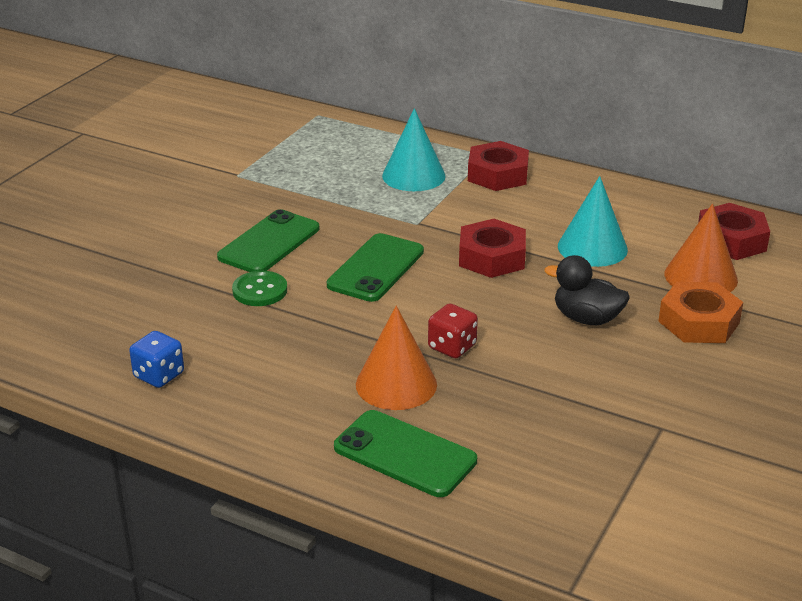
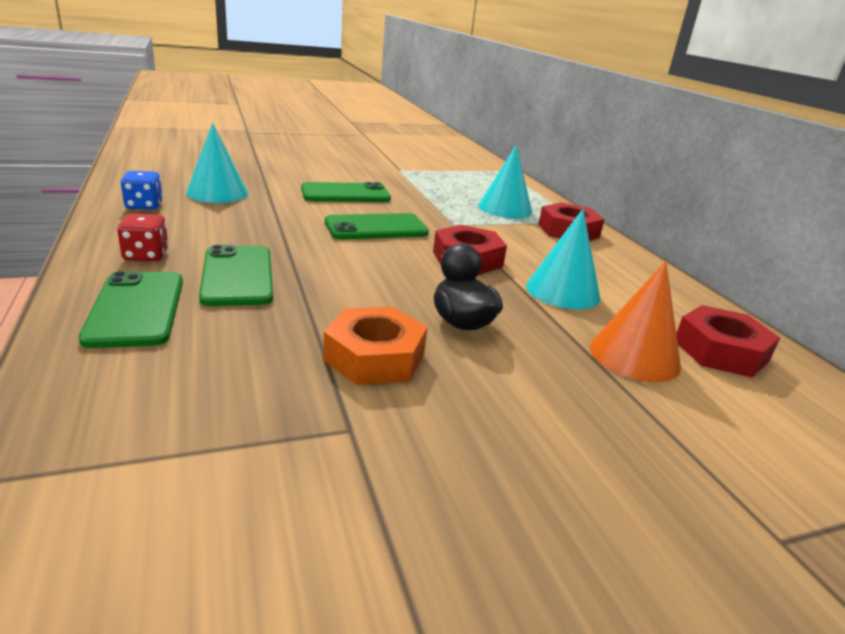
camera: 40 degrees right, 5 degrees down
(173, 317) = (217, 193): none -> turquoise cone
(260, 290) = (287, 205): green button -> none
(396, 384) = (237, 276): orange cone -> green phone
(452, 347) = (322, 281): red dice -> red dice (146, 255)
(698, 322) = (565, 382): orange nut -> orange nut (374, 356)

